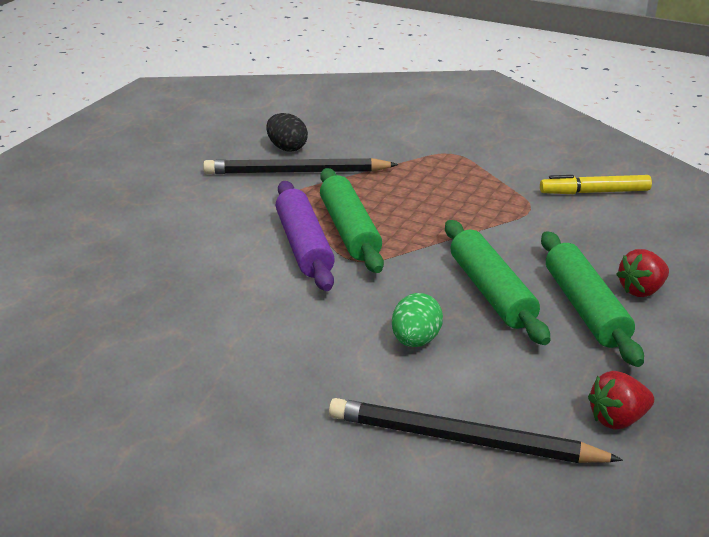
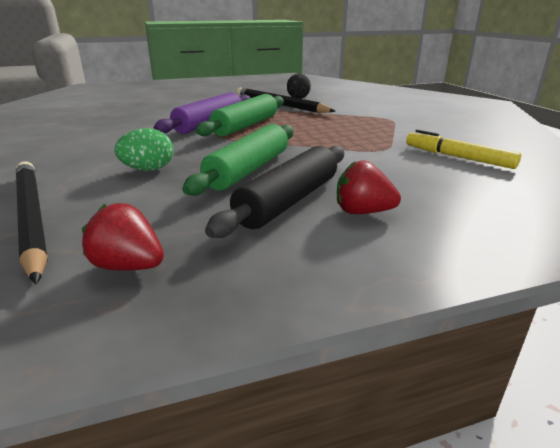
camera: 45 degrees right, 5 degrees down
(585, 308) = (289, 201): green rolling pin -> black rolling pin

